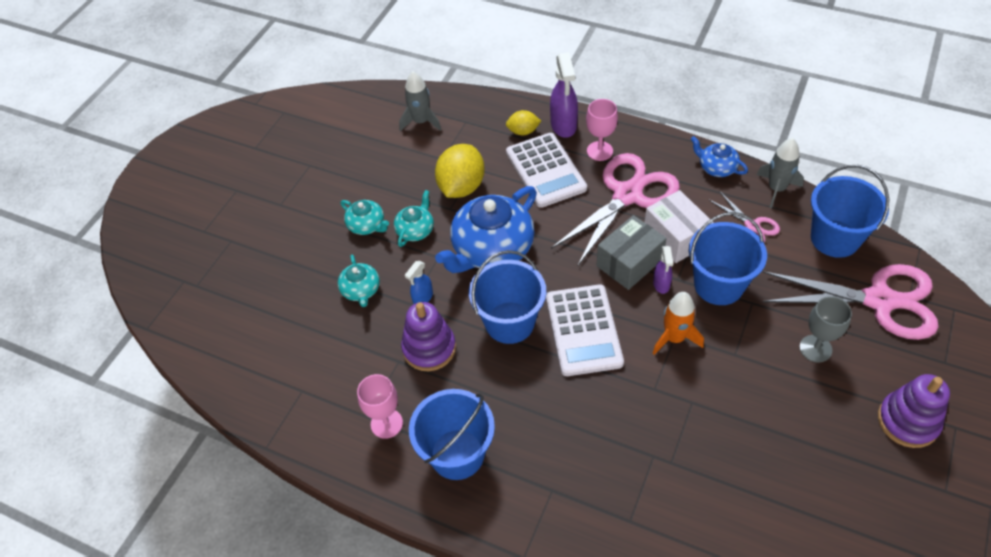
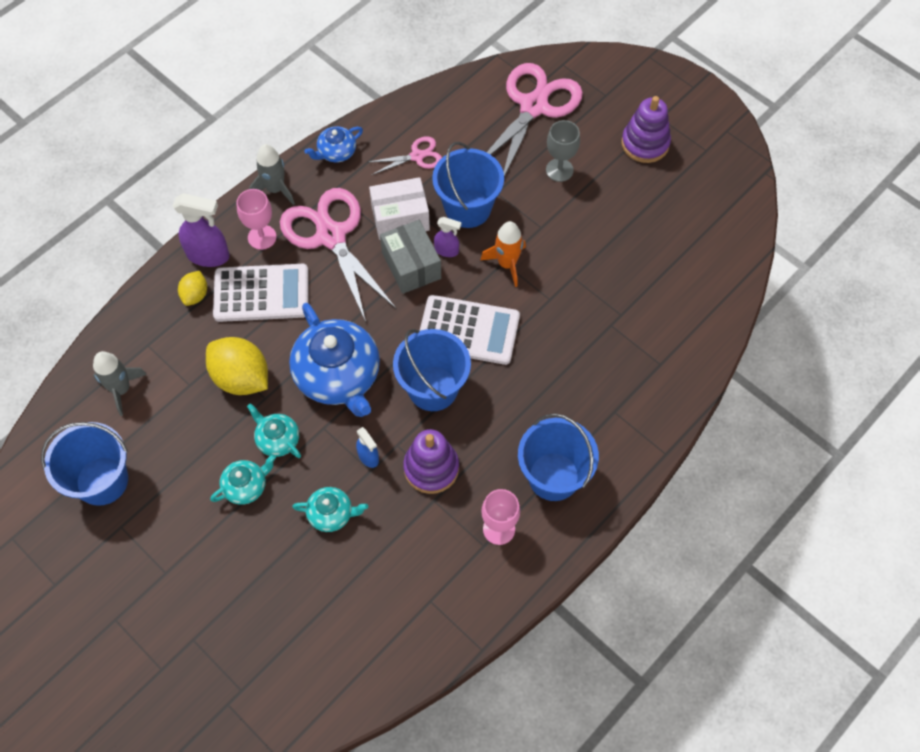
camera: 75 degrees left, 10 degrees up
(776, 189) = (385, 119): grey rocket -> grey rocket (275, 189)
(835, 238) = (459, 105): blue bucket -> blue bucket (102, 481)

